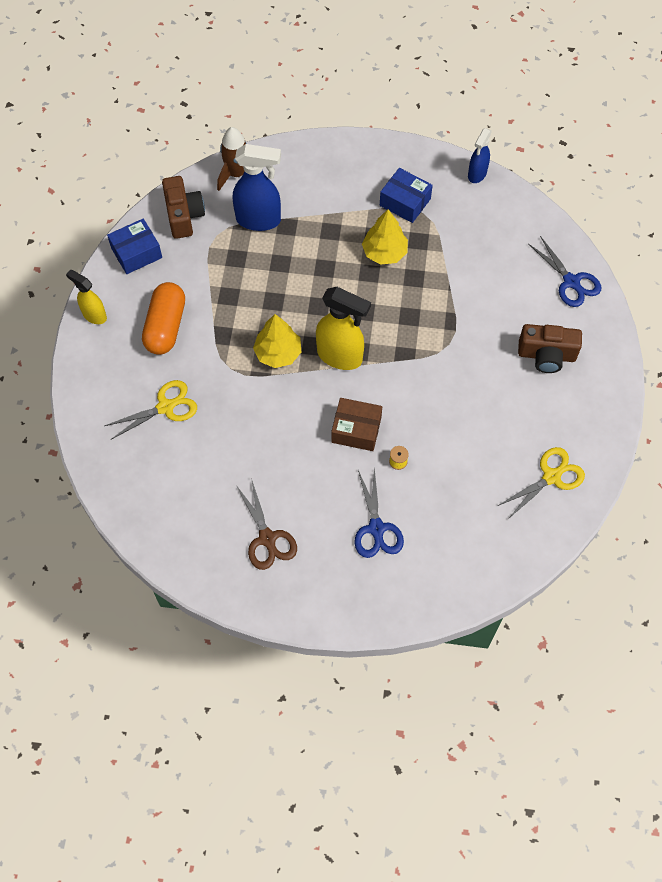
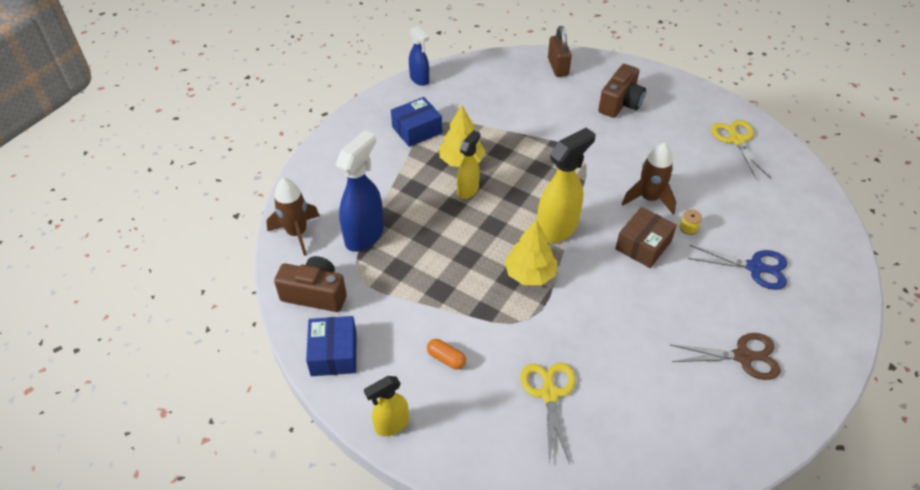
camera: 65 degrees left, 15 degrees down
(165, 326) = (446, 358): orange capsule -> orange capsule, size x0.47
(350, 272) = (468, 190): none -> yellow spray bottle
(419, 419) = (649, 199): none -> brown rocket
(571, 282) = (558, 67): blue scissors -> brown padlock

